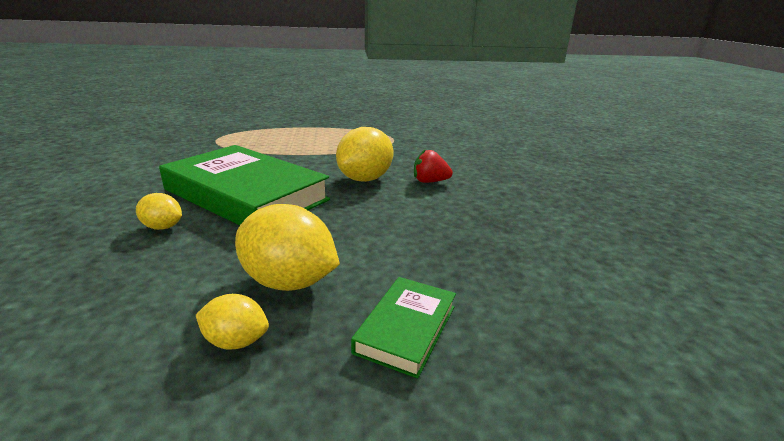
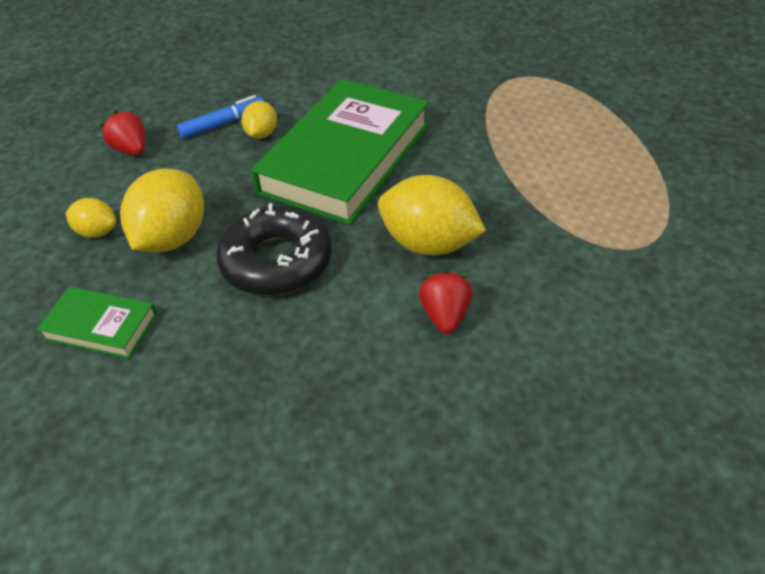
camera: 85 degrees right, 20 degrees up
(74, 317) = (131, 149): none -> red strawberry
(112, 248) = (223, 124): none -> blue marker
(236, 341) = (97, 232): yellow lemon -> yellow lemon turned 75 degrees counterclockwise
(354, 229) = (276, 261): none -> black donut

